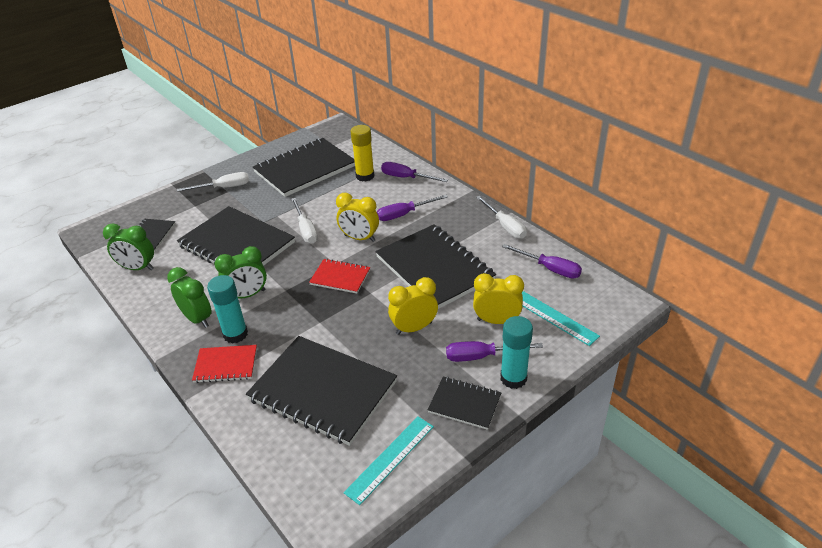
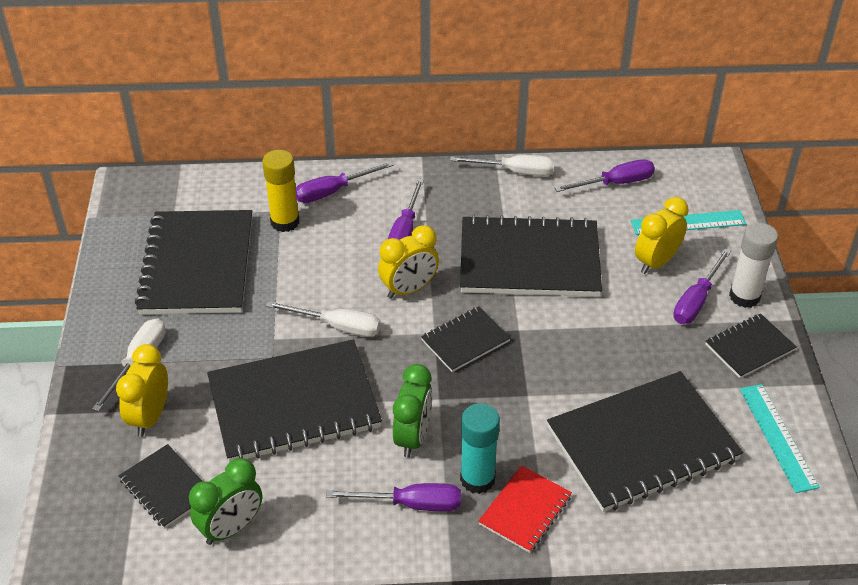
camera: 55 degrees left, 5 degrees up
(197, 319) = (411, 504): green clock -> purple screwdriver
(340, 277) = (465, 341): red notebook -> black notebook
(414, 328) = (610, 326): yellow clock -> yellow clock (150, 417)
(513, 378) = (744, 296): turquoise glue stick -> white glue stick

